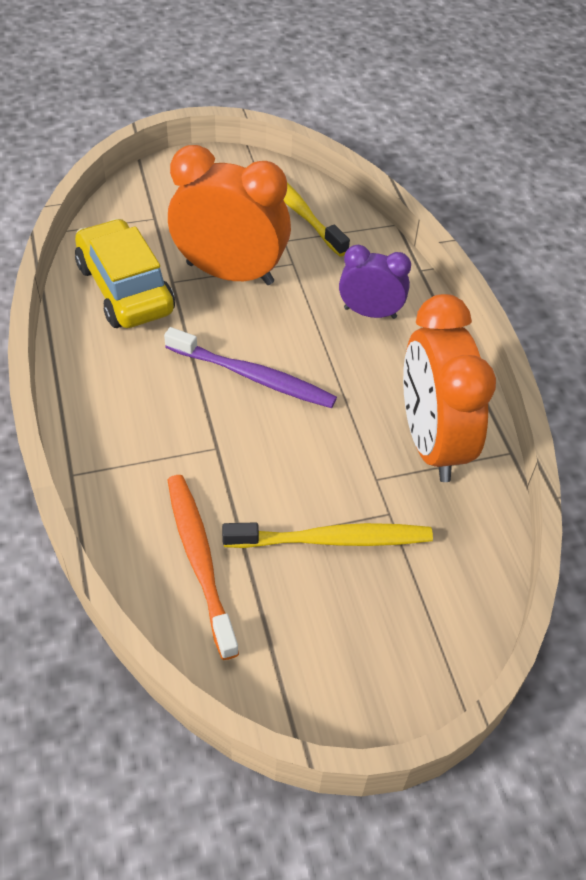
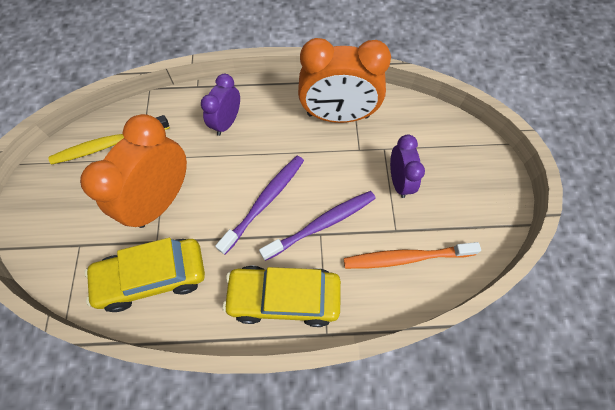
camera: 75 degrees left, 15 degrees up
(116, 420) = (284, 298): none -> yellow car
(233, 447) = (322, 224): none -> purple toothbrush
(332, 540) = (399, 181): yellow toothbrush -> purple clock

